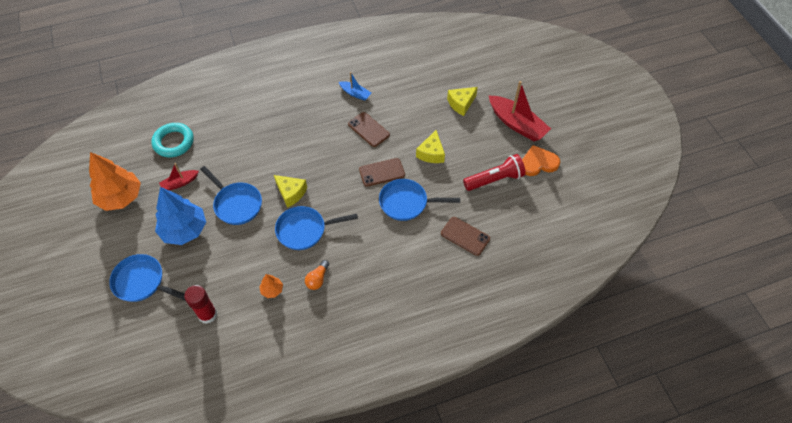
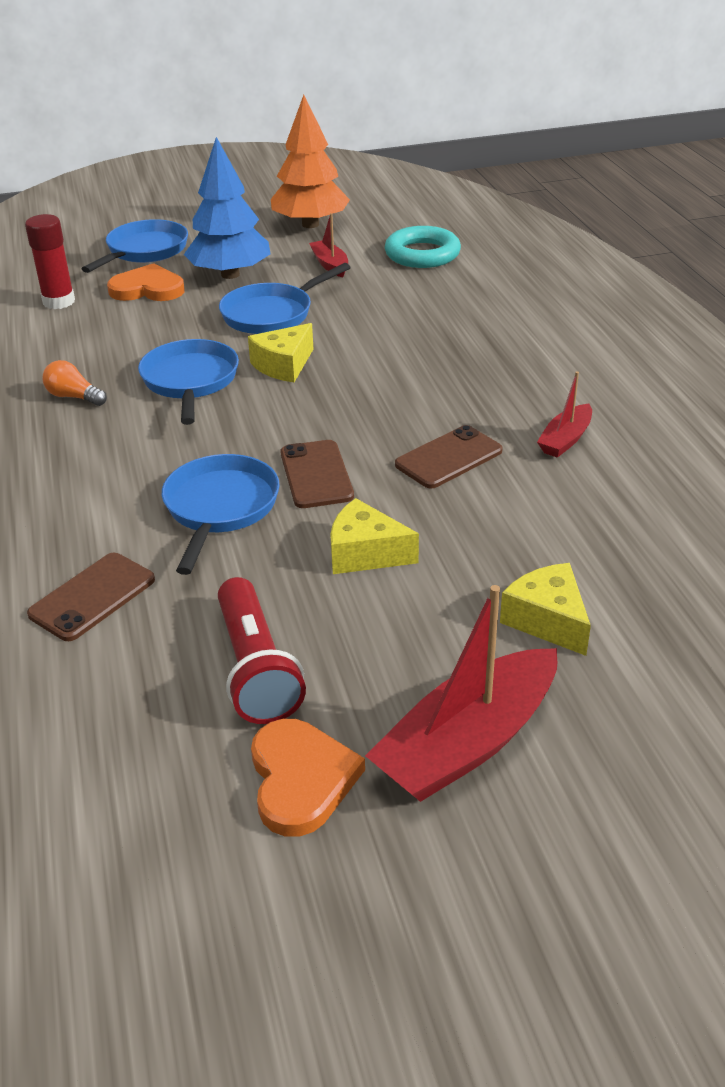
camera: 95 degrees right, 20 degrees down
(197, 269) = (148, 289): none -> orange heart
(272, 290) = (75, 353): orange tree -> none
(355, 93) = (565, 439): blue boat -> red boat

